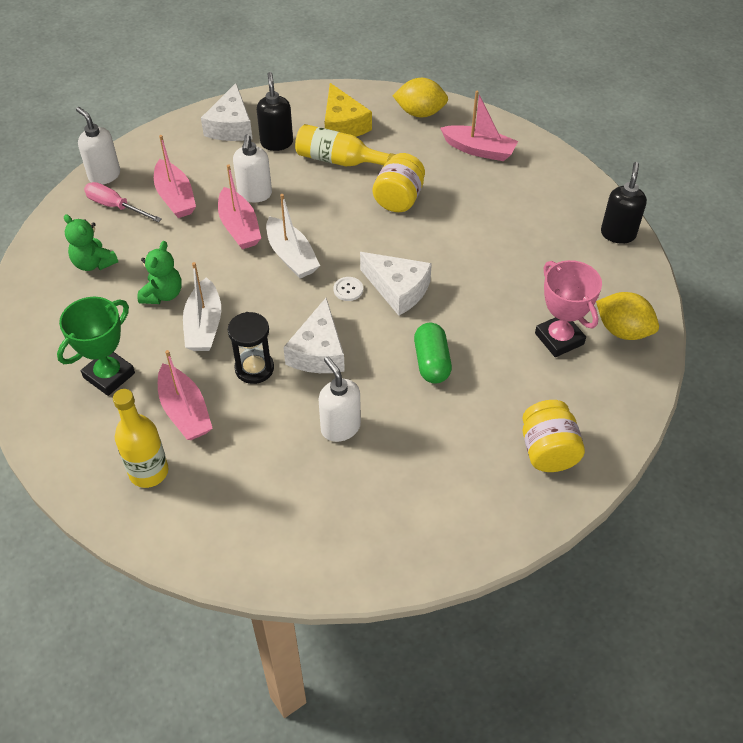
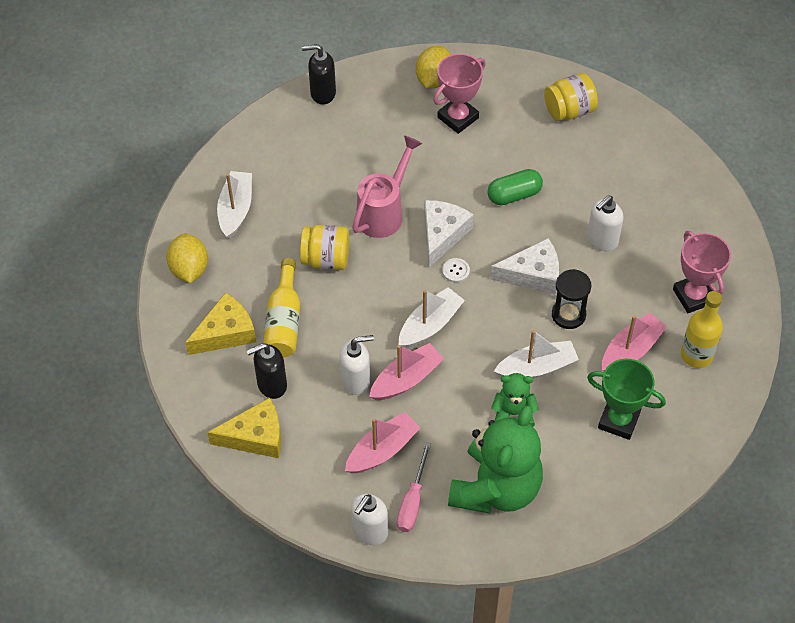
camera: 105 degrees left, 5 degrees up
(94, 263) = (496, 488): green teddy bear -> green teddy bear, size x2.07
(226, 496) = (694, 296): none -> pink trophy
(231, 126) = (255, 437): white cheese -> yellow cheese
(443, 251) = (384, 212): none -> pink watering can
(479, 150) = (236, 209): pink boat -> white boat

